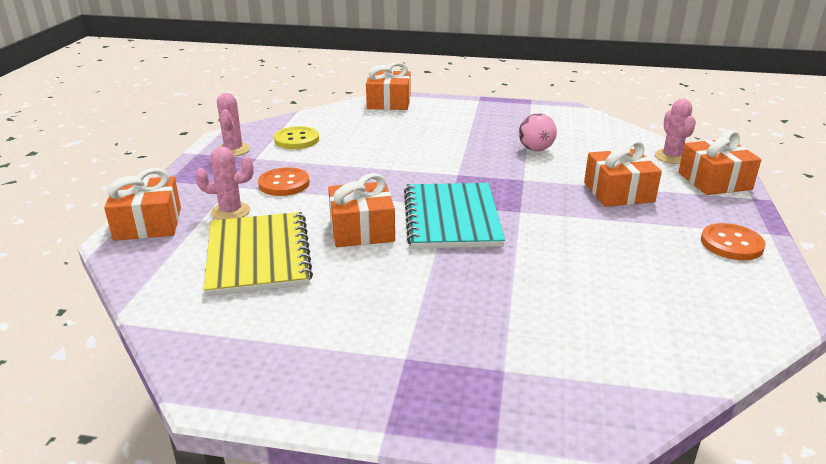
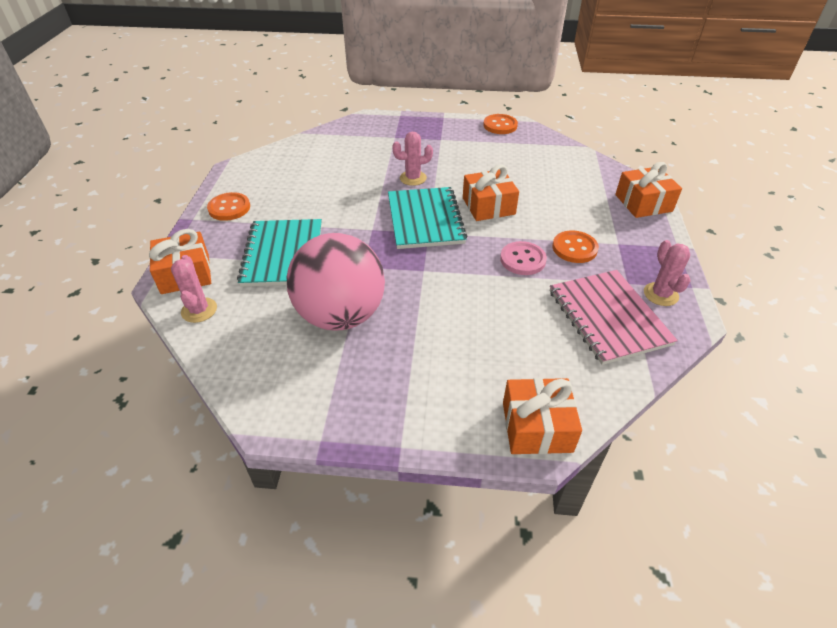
camera: 175 degrees right, 15 degrees up
(230, 211) = (594, 216): pink cactus -> pink cactus (413, 178)
(258, 255) = (546, 184): yellow notebook -> none
(260, 391) = (500, 125): none -> orange button
(296, 140) = (608, 317): yellow button -> pink notebook
(348, 177) = (522, 260): none -> pink button
(535, 149) = (341, 315): pink ball -> pink ball, size x2.25
(618, 192) = (283, 254): orange gift -> turquoise notebook

